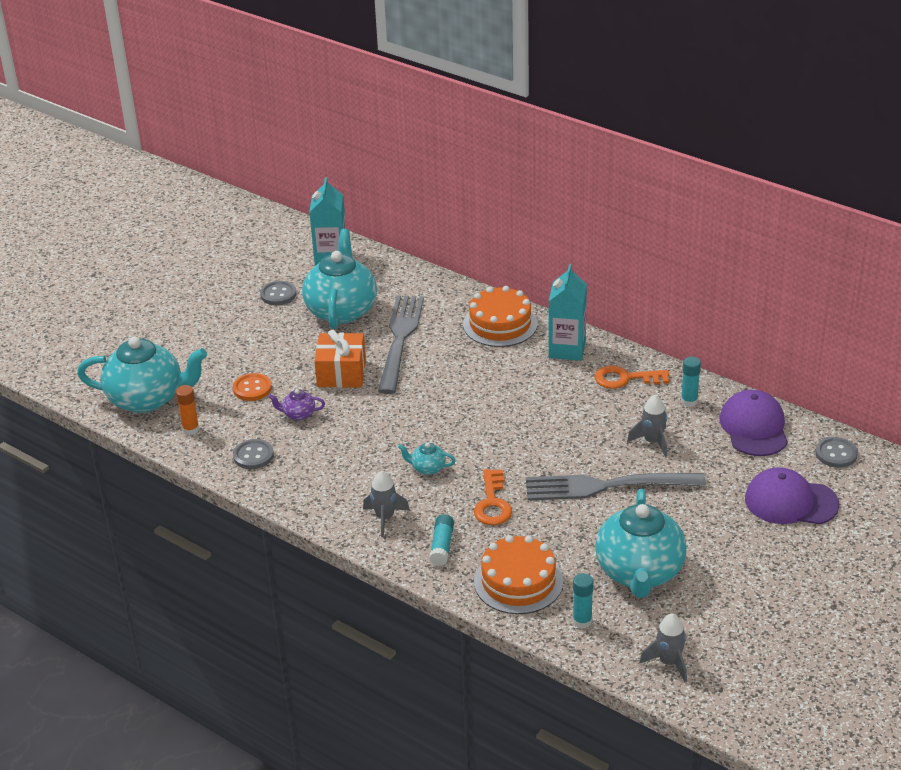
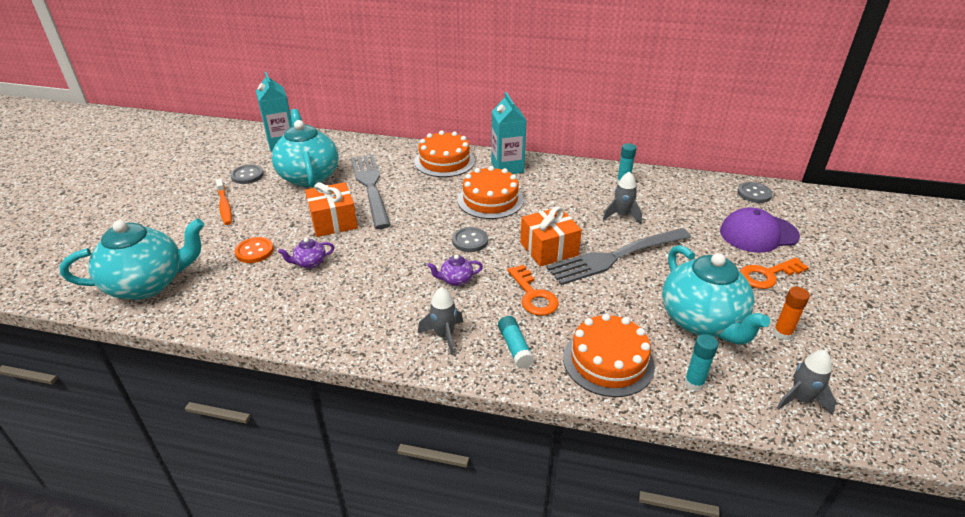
camera: 25 degrees left, 0 degrees up
(191, 429) = (205, 302): orange glue stick -> orange glue stick (782, 333)
(242, 329) = (224, 206): none -> orange toothbrush
(253, 455) = (281, 310): grey button -> grey button (470, 241)
(427, 468) = (456, 280): turquoise teapot -> purple teapot
(520, 387) = (490, 200): none -> orange cake
(543, 459) = (549, 249): none -> orange gift
(625, 378) = (565, 177): orange key -> orange key (767, 275)
(754, 427) = (683, 189): purple cap -> none

